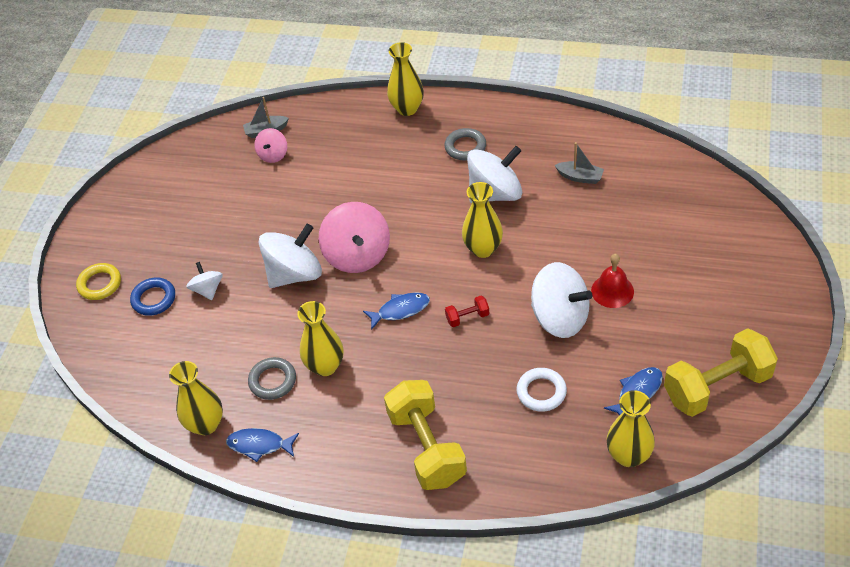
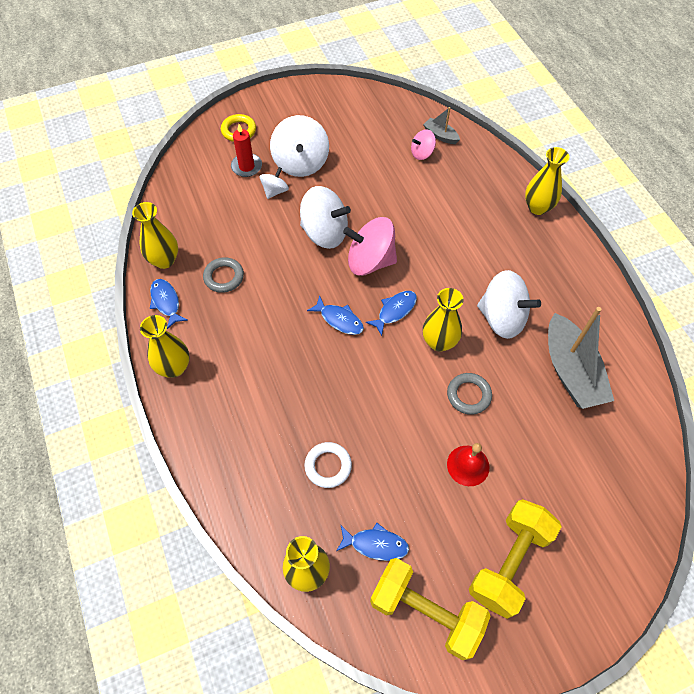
camera: 50 degrees right, 10 degrees up
(154, 299) = (246, 166): blue ring -> red candle
(325, 366) = (257, 301): yellow vase -> yellow vase (174, 367)
(357, 255) = (370, 261): pink spinning top -> pink spinning top turned 60 degrees clockwise
(426, 264) = (395, 311): none -> blue fish
(427, 447) = (226, 412): yellow dumbbell -> yellow dumbbell (509, 562)
(465, 147) = (532, 269): grey ring -> grey ring (468, 395)
(467, 317) = (364, 370): red dumbbell -> none
(560, 317) = (411, 439): white spinning top -> white spinning top (301, 163)
(580, 177) = (571, 371): grey boat -> grey boat, size x2.11

